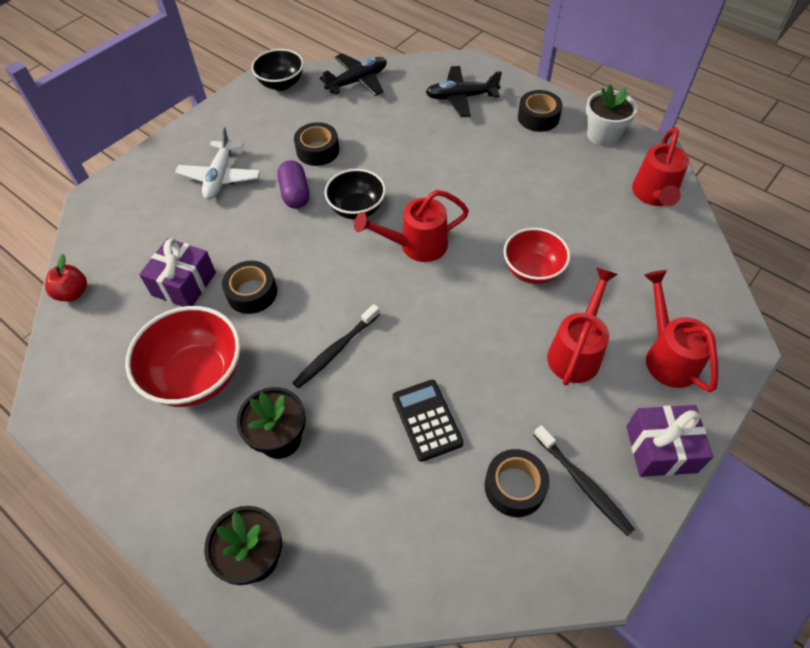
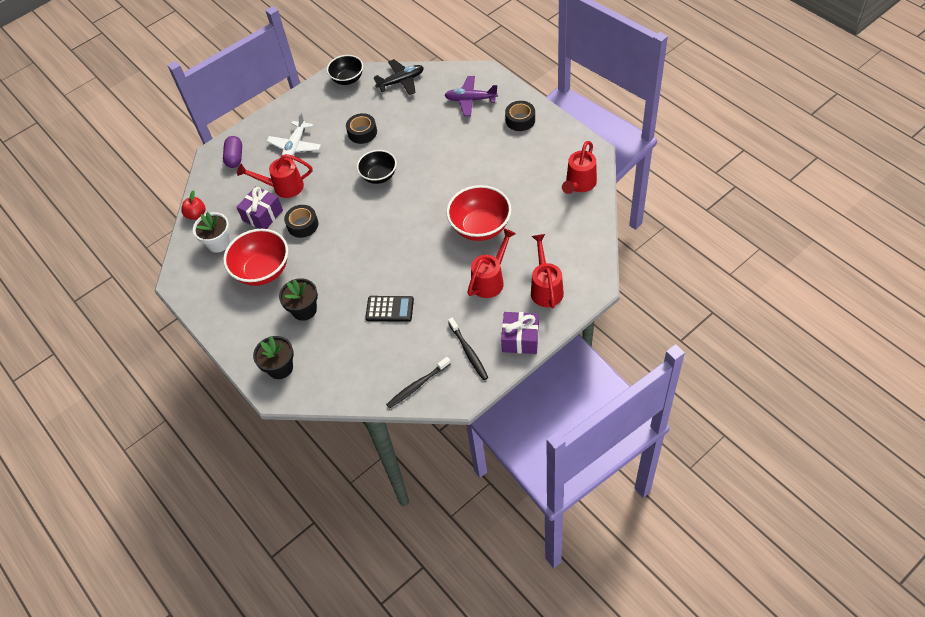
camera: 15 degrees right, 0 degrees up
(295, 194) = (341, 162): purple capsule -> purple capsule (235, 157)
(335, 350) = (346, 264): black toothbrush -> black toothbrush (417, 385)
(416, 245) = (411, 204): red watering can -> red watering can (283, 187)
(427, 420) = (389, 309): black calculator -> black calculator turned 105 degrees clockwise
(461, 97) = (470, 100): black plane -> purple plane
(514, 487) = (429, 349): black tape -> none
(532, 270) = (480, 227): red bowl -> red bowl, size x1.52
(603, 135) = (561, 137): white flower pot -> white flower pot (219, 243)

